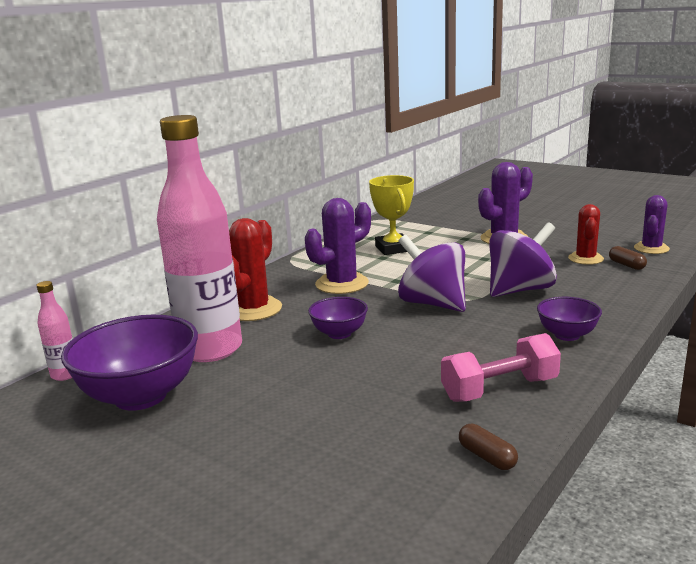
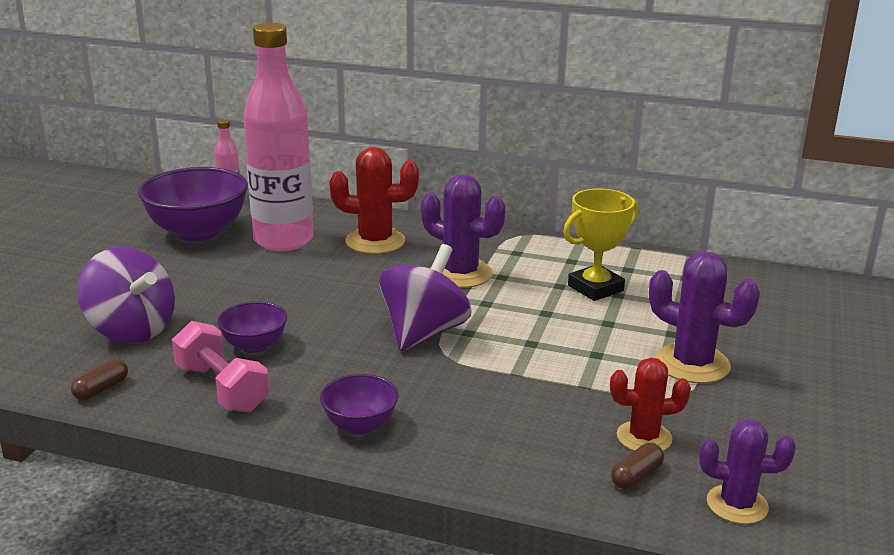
camera: 70 degrees right, 5 degrees up
(339, 333) = (330, 291): purple bowl -> purple bowl (254, 346)
(520, 290) = (491, 387): purple spinning top -> purple spinning top (131, 330)

